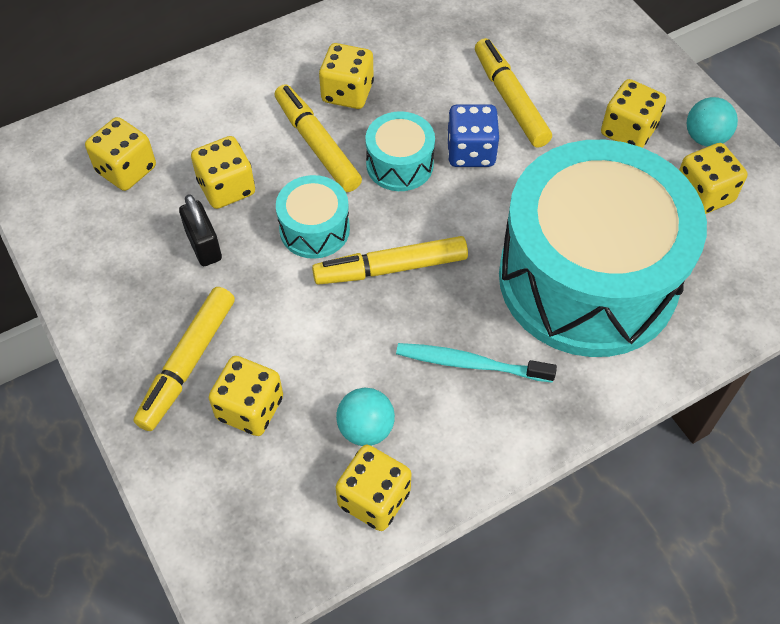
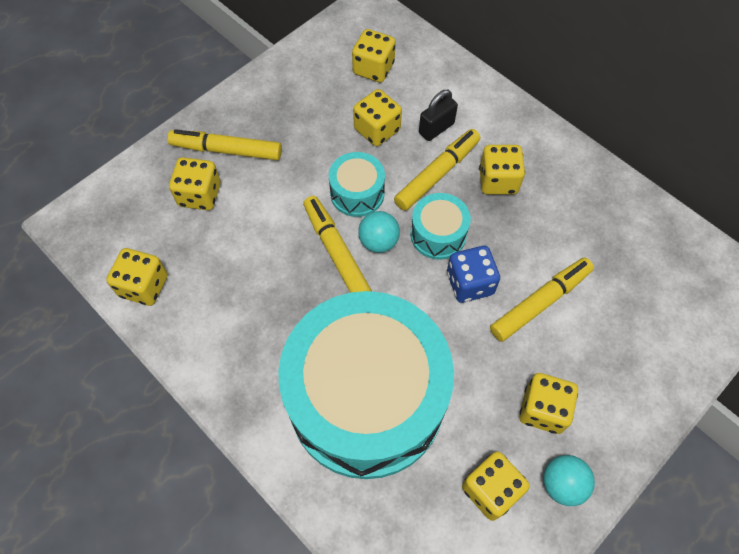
camera: 75 degrees right, 5 degrees up
(204, 246) = (322, 131): black padlock -> black padlock (436, 128)
(366, 428) = (197, 268): turquoise ball -> turquoise ball (378, 242)
(470, 364) = (264, 325): turquoise toothbrush -> none

